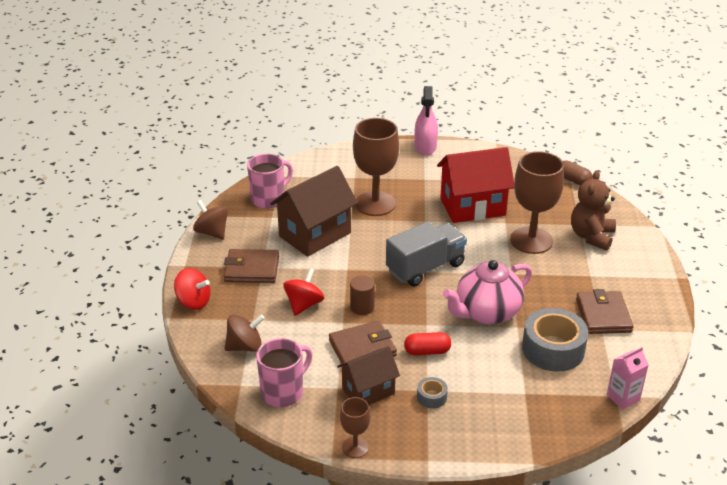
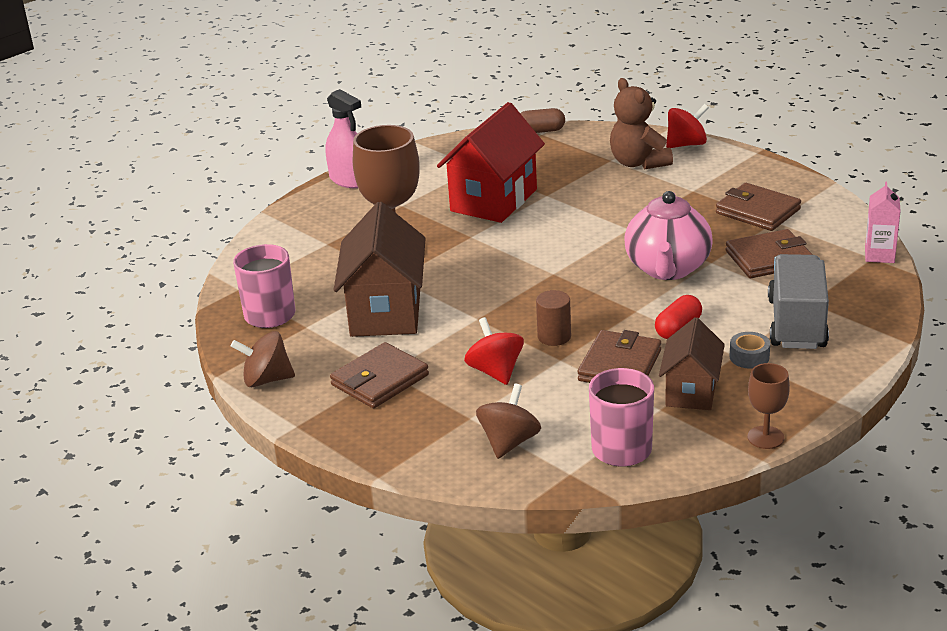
camera: 45 degrees left, 5 degrees down
(193, 302) = (376, 447): red spinning top -> red spinning top (686, 144)
(425, 268) = (547, 270): grey truck -> grey truck (796, 324)
(531, 240) = (596, 194): brown goblet -> none
(553, 349) = (769, 258): grey tape -> brown wallet

